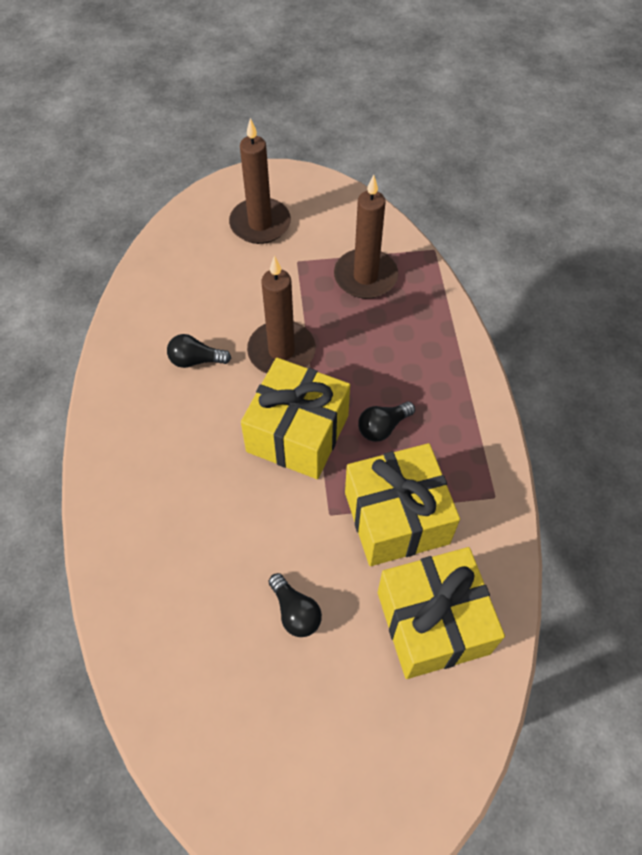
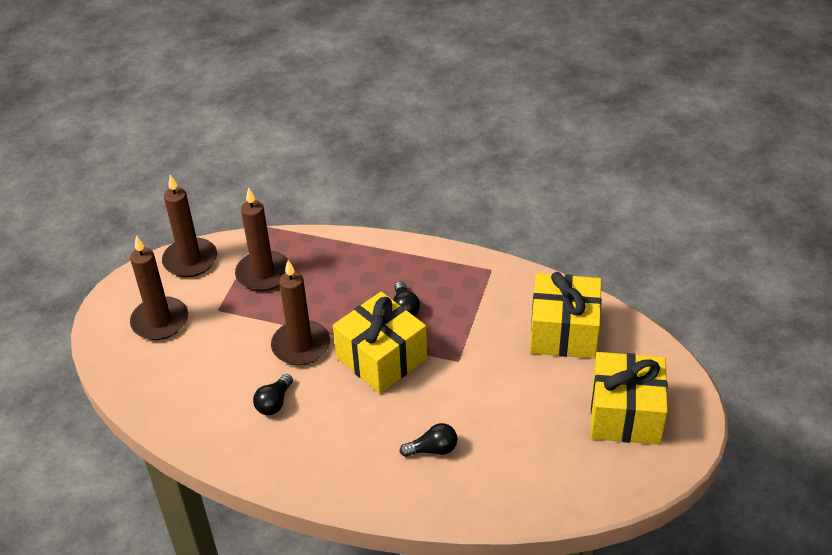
camera: 65 degrees left, 15 degrees down
(295, 612) = (523, 402): black light bulb -> black light bulb (432, 449)
(351, 210) = (190, 260): none -> brown candle
(396, 517) = (480, 325): yellow gift -> yellow gift (625, 414)

